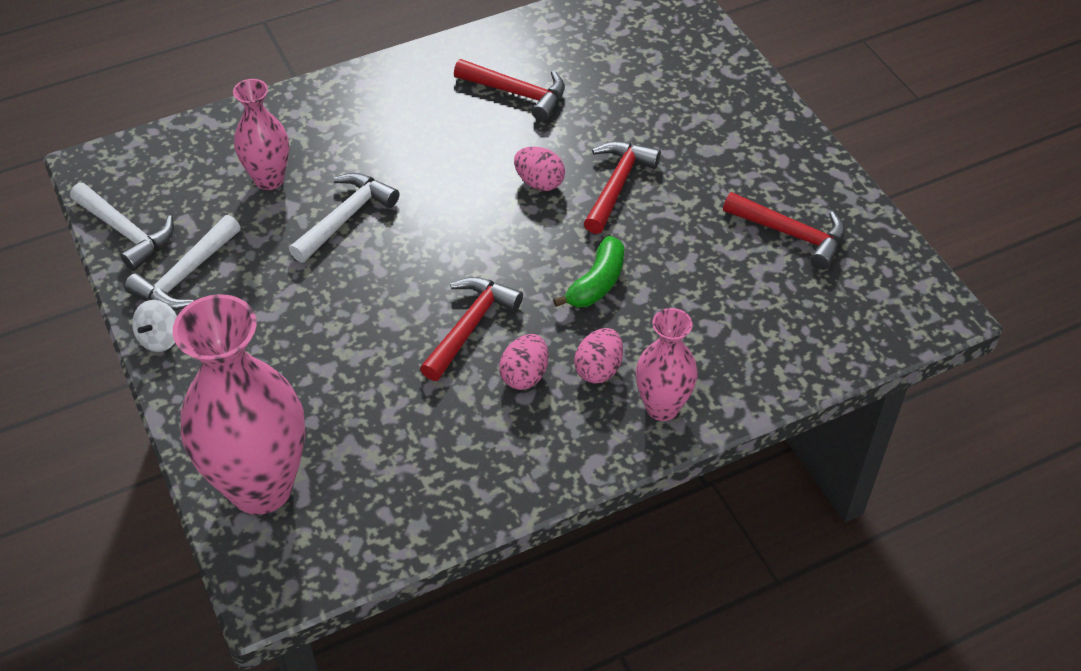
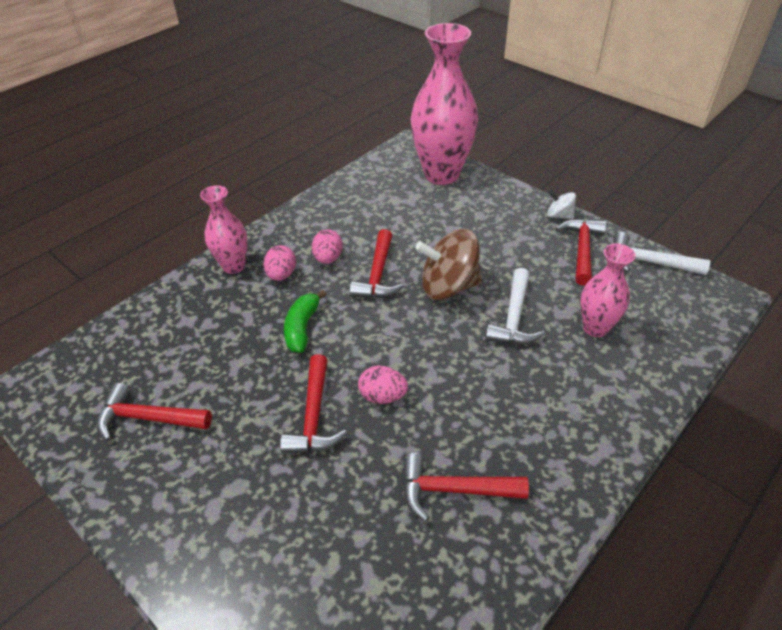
camera: 160 degrees right, 5 degrees down
(160, 338) = (559, 215): white spinning top -> white spinning top turned 60 degrees counterclockwise
(185, 275) = (582, 249): white hammer -> red hammer
(391, 280) = (448, 286): none -> brown spinning top

